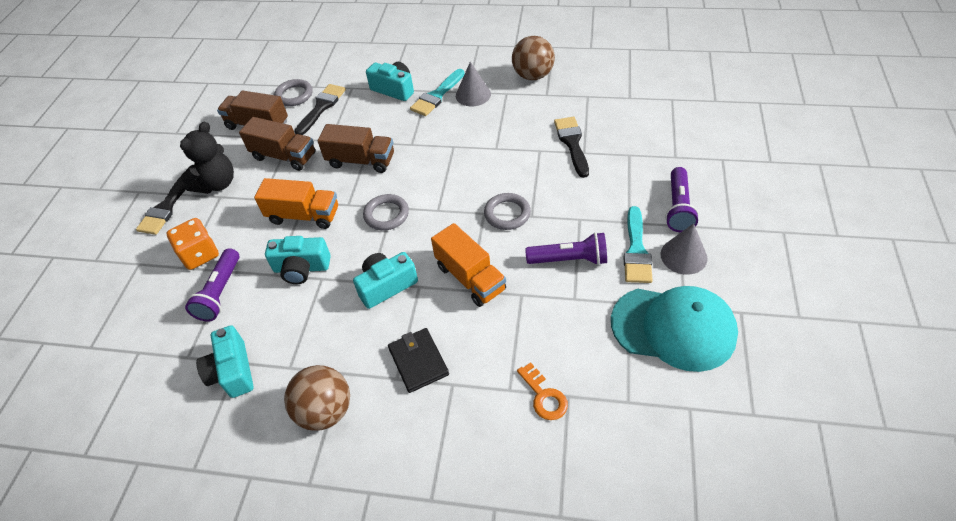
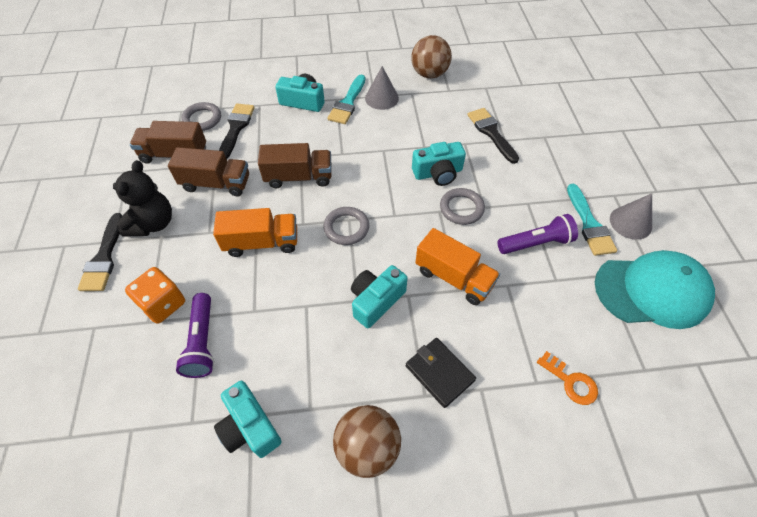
camera: 20 degrees left, 5 degrees up
(301, 268) = (281, 298): turquoise camera -> turquoise camera (438, 173)
(678, 207) = (606, 179): purple flashlight -> none

